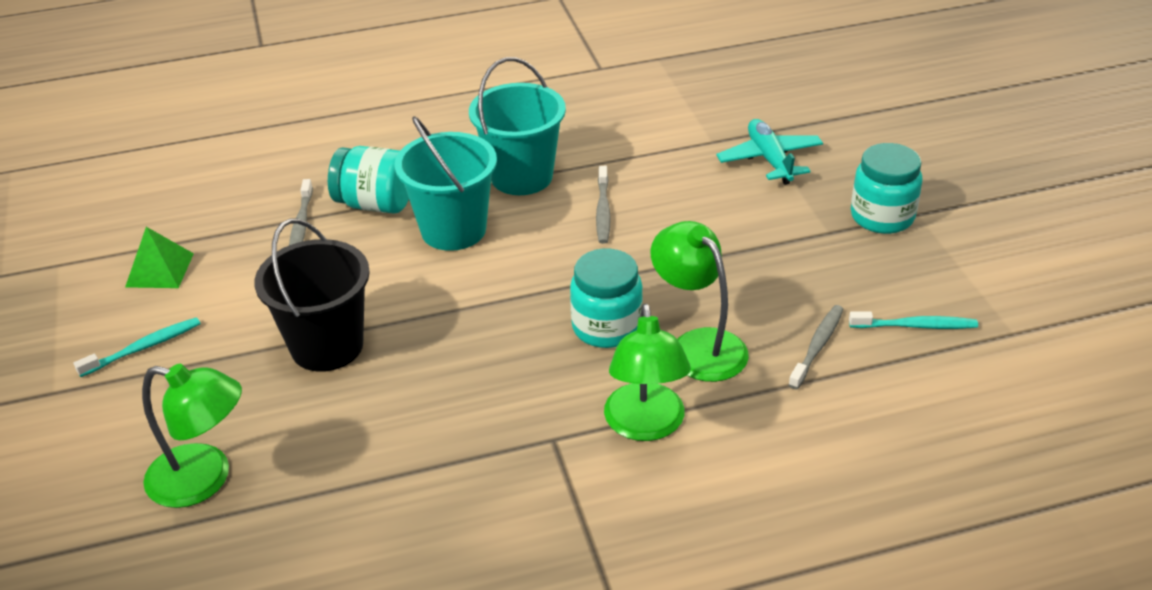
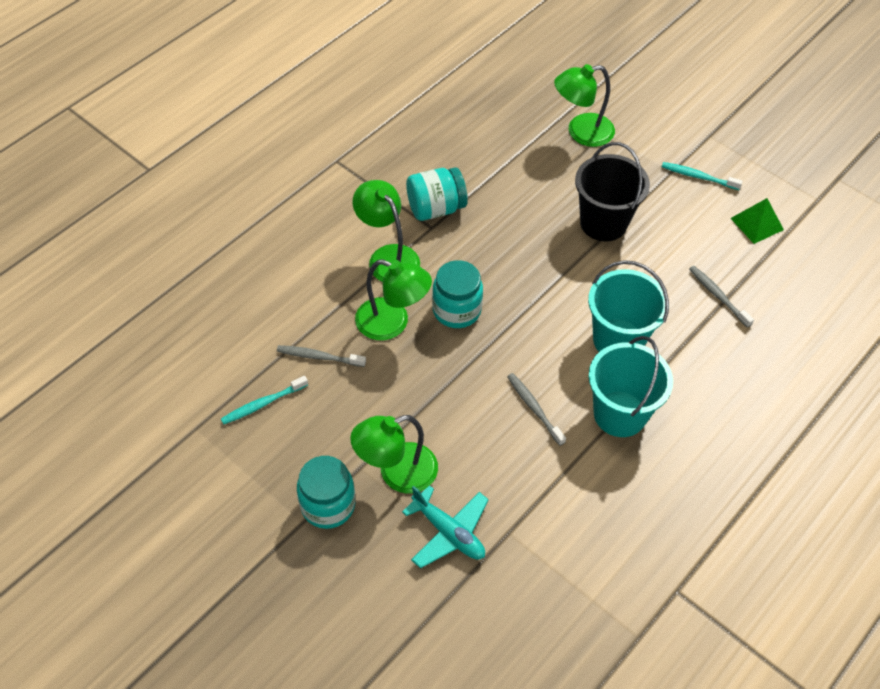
camera: 145 degrees right, 15 degrees up
(143, 348) = (698, 177): turquoise toothbrush -> turquoise toothbrush turned 90 degrees clockwise
(375, 204) = (691, 336): turquoise jar -> turquoise jar (435, 208)
(791, 215) = (397, 473): none -> green lamp
(817, 346) = (319, 357): grey toothbrush -> grey toothbrush turned 105 degrees clockwise

